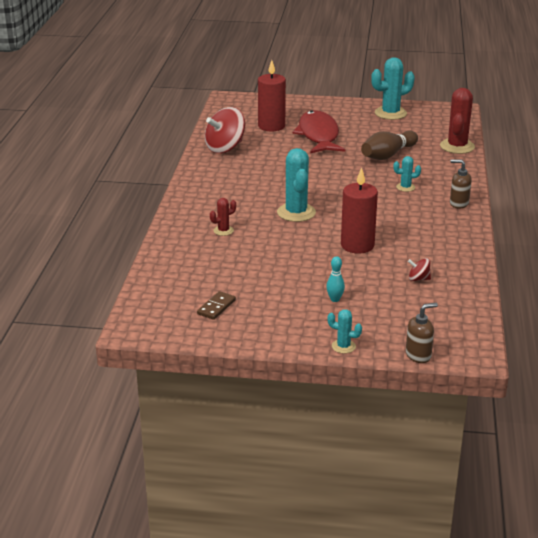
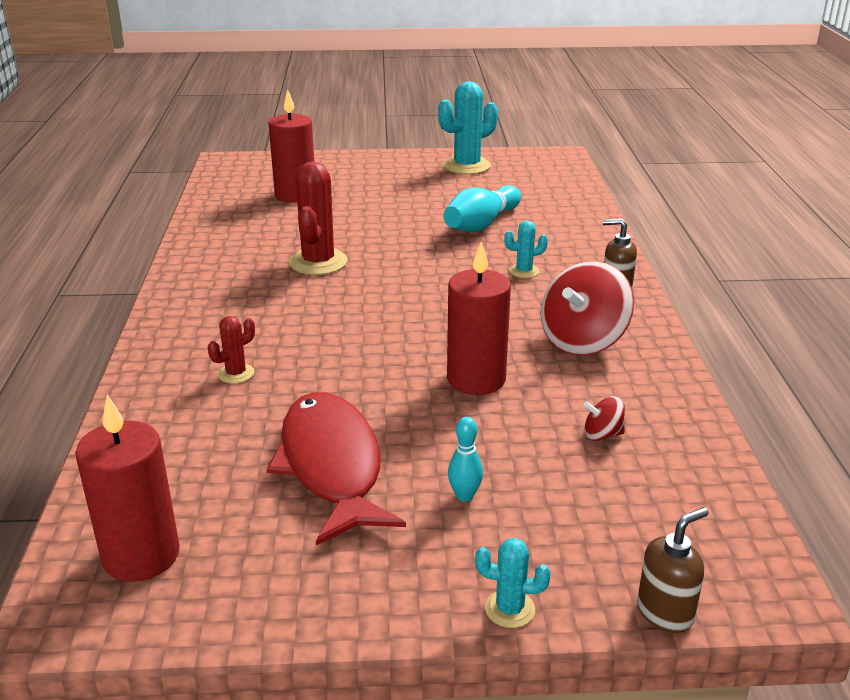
camera: 10 degrees left, 0 degrees up
(171, 308) = (141, 555): none -> red candle
(216, 307) = (235, 541): brown domino -> none
(225, 148) = (227, 232): red spinning top -> red spinning top (583, 341)
(296, 213) = (358, 329): turquoise cactus -> none
(318, 135) = (369, 203): red fish -> red fish (332, 466)
(388, 155) = (481, 224): brown bowling pin -> turquoise bowling pin
(457, 146) = (578, 205): red cactus -> red cactus (318, 262)

